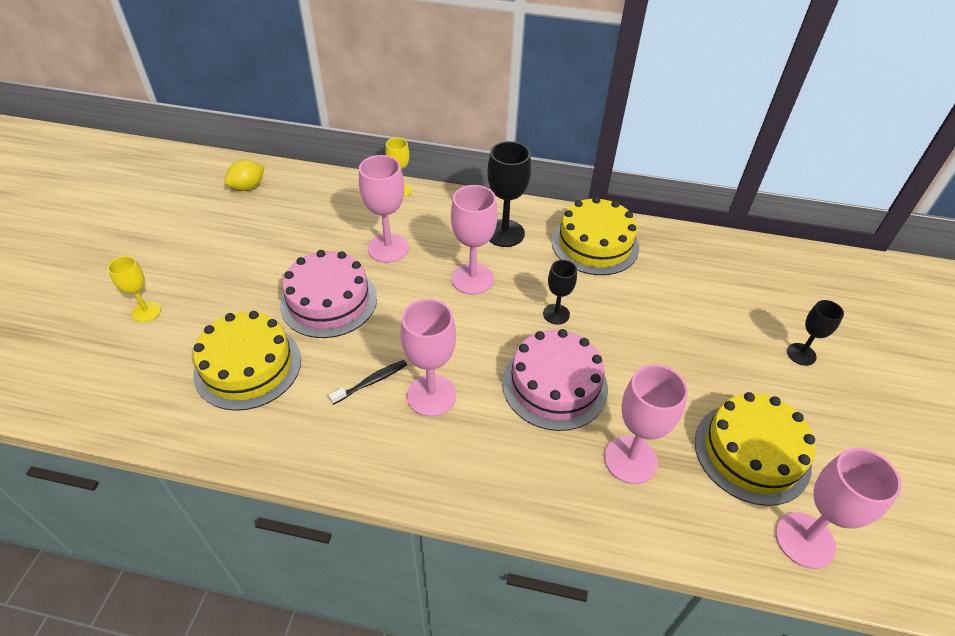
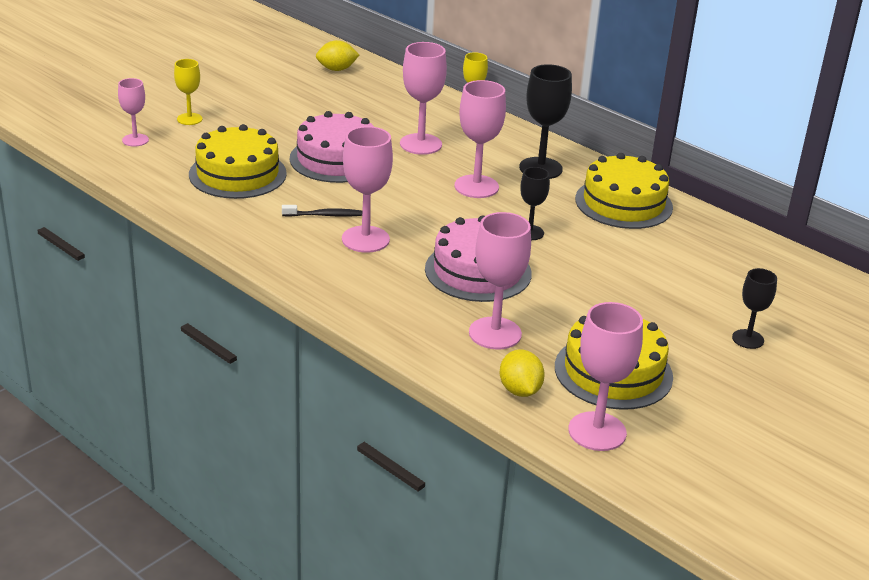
camera: 30 degrees right, 15 degrees down
(106, 368) = (135, 140): none -> pink goblet
(708, 525) = (520, 390): none -> yellow lemon

